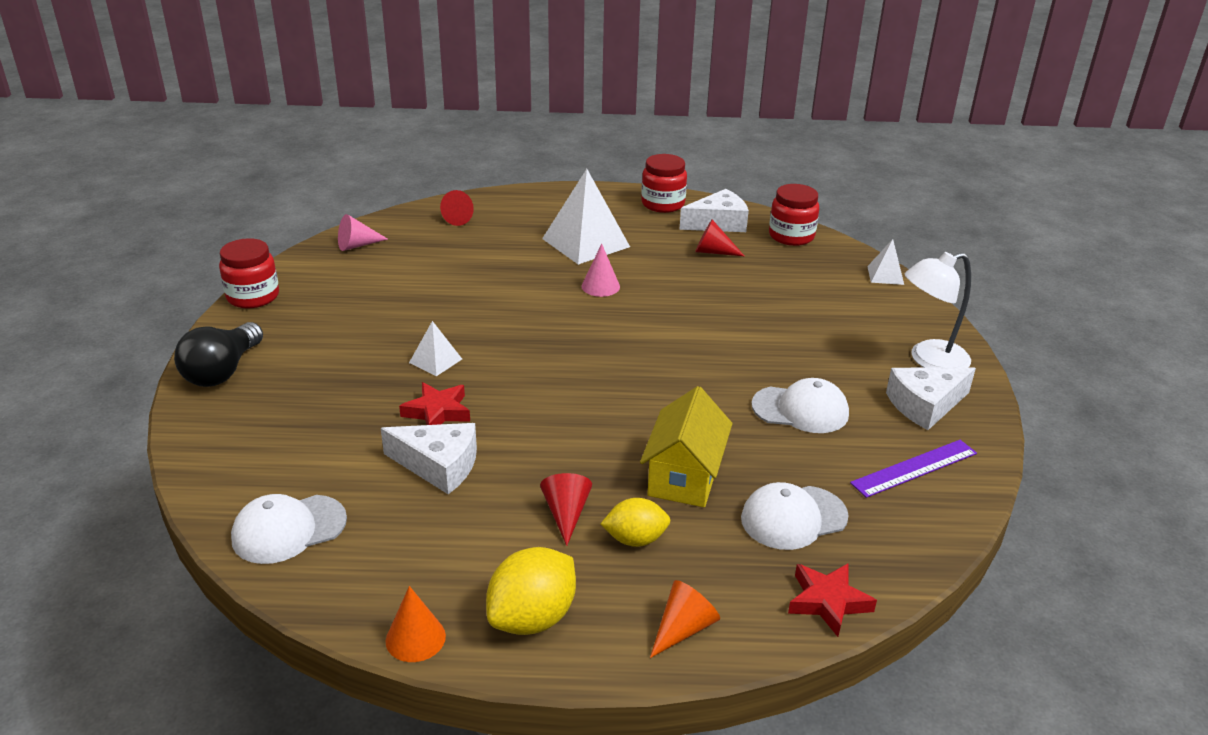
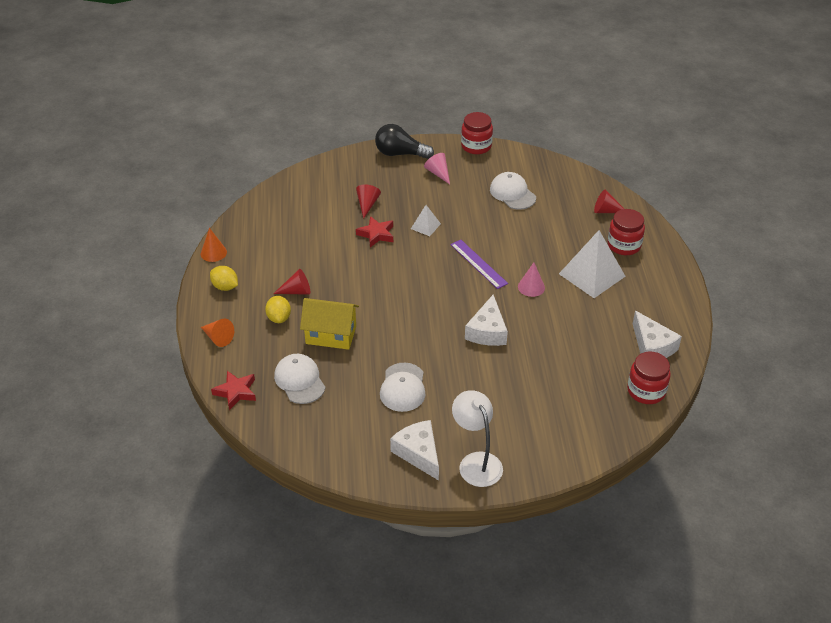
camera: 85 degrees right, 10 degrees up
(288, 529) = (280, 202): white cap -> white cap (512, 193)
(357, 245) = (550, 172): pink cone -> pink cone (438, 173)
(439, 466) = (330, 242): white cheese -> white cheese (487, 331)
(532, 618) = (225, 287): yellow lemon -> yellow lemon, size x0.66
(663, 204) = (673, 313): red jar -> red jar (624, 245)
(713, 252) = (602, 344): red cone -> red cone (367, 204)
(885, 275) = (598, 448): white pyramid -> none
(914, 468) = (349, 440): purple ruler -> purple ruler (478, 264)

